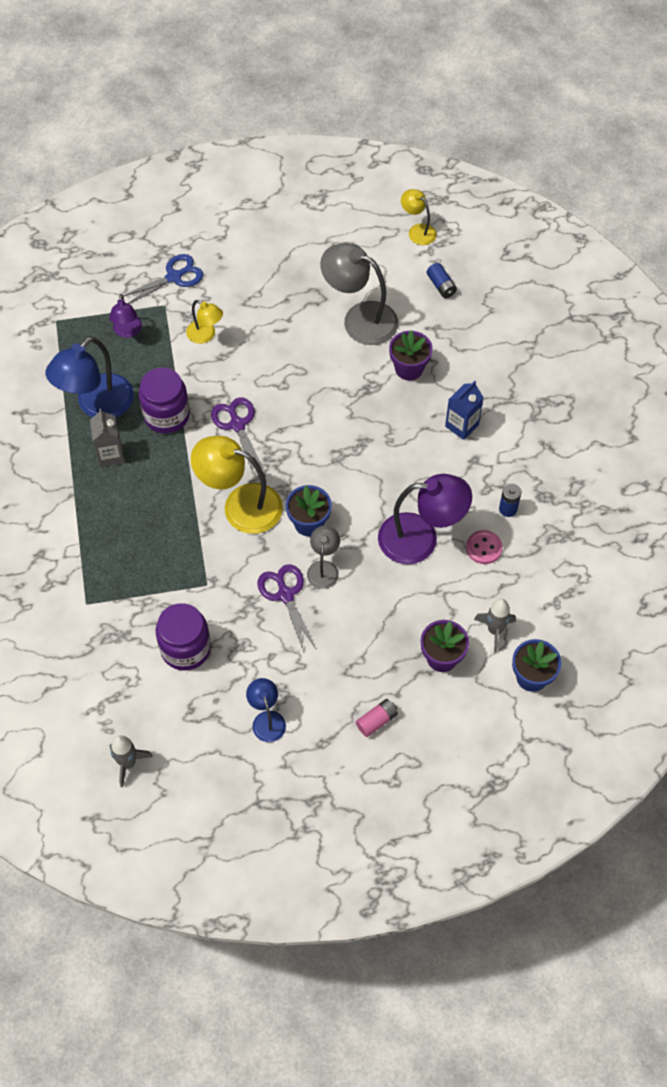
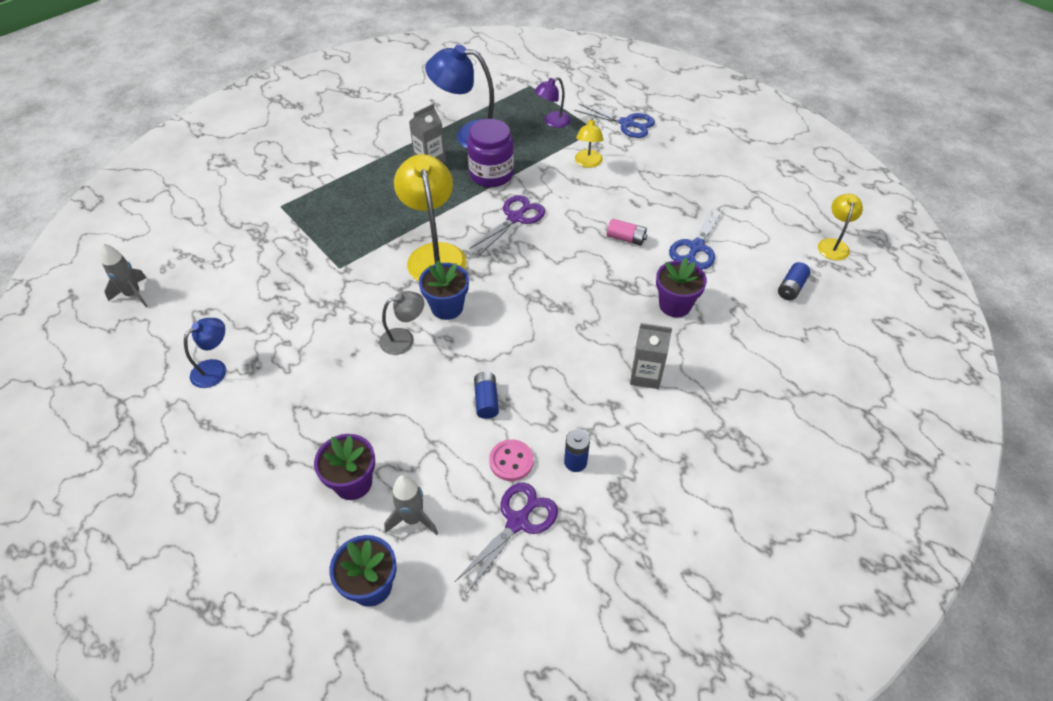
camera: 60 degrees right, 10 degrees down
(185, 648) = (266, 282): purple jar -> none
(285, 595) = (359, 324): purple scissors -> purple scissors (518, 522)
(359, 319) = (696, 247): grey lamp -> blue scissors
(376, 721) = (249, 457): pink battery -> pink battery (626, 238)
(420, 538) = (486, 400): purple lamp -> blue battery
(462, 425) = (645, 375): blue carton -> grey carton

